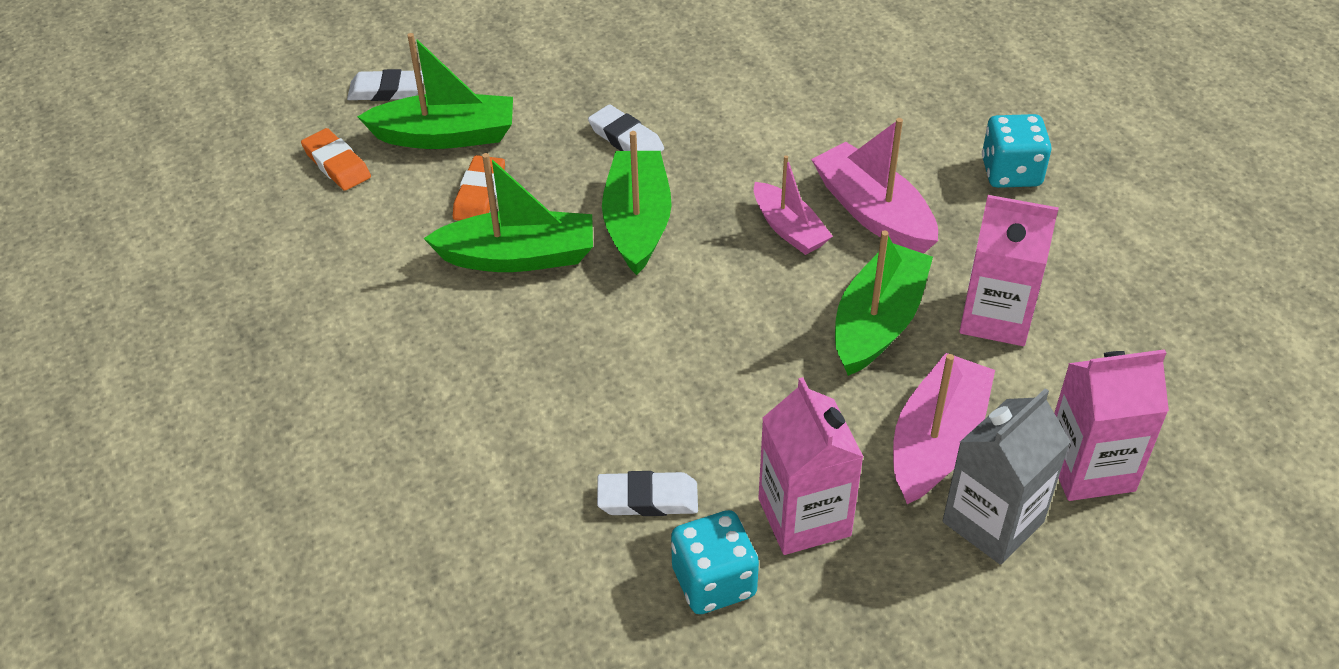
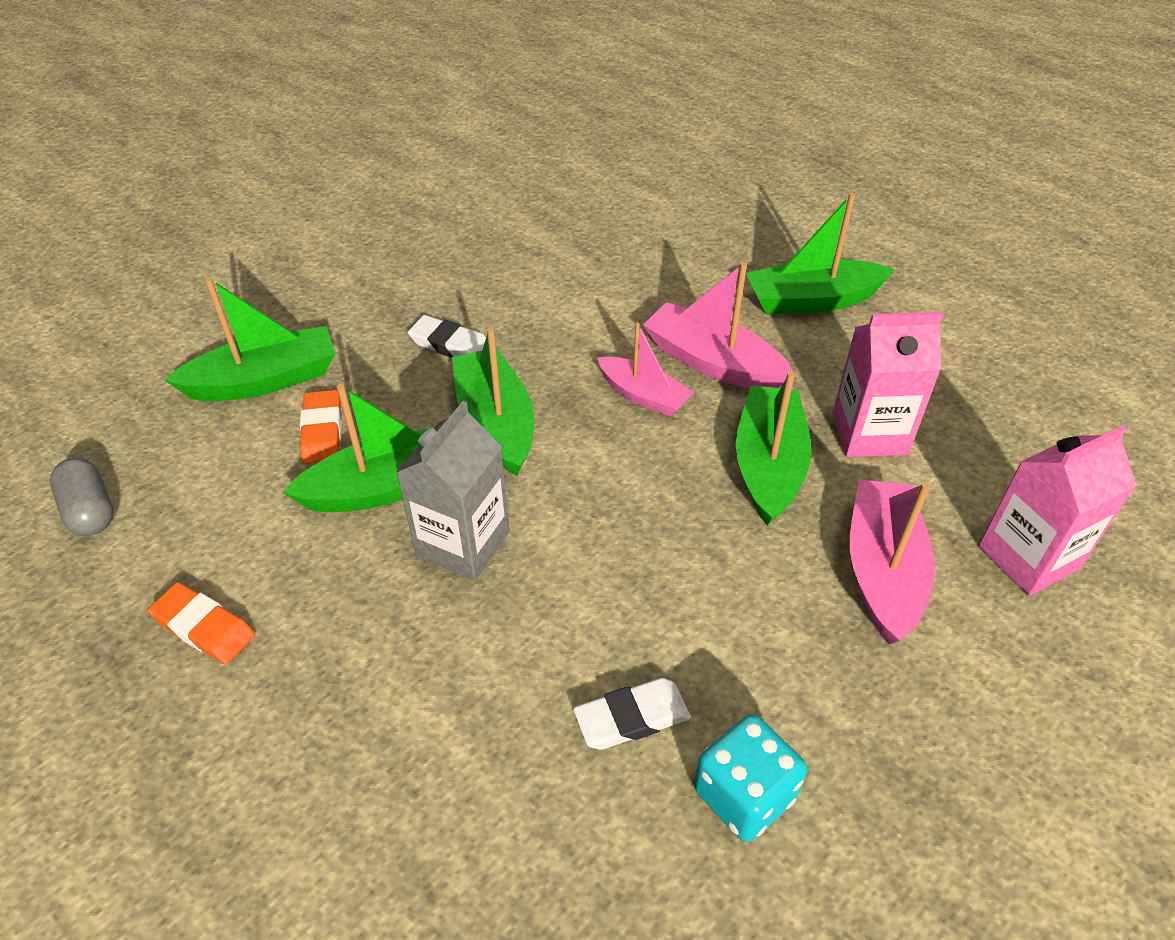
camera: 20 degrees left, 0 degrees up
(267, 217) = (90, 511): none -> grey capsule
(336, 164) = (154, 435): orange eraser -> orange eraser (204, 627)
(387, 90) = (186, 348): white eraser -> none
(804, 517) = (799, 689): pink carton -> none
(993, 522) = (976, 638): grey carton -> grey carton (463, 543)
(1011, 172) = (812, 301): turquoise dice -> green boat

